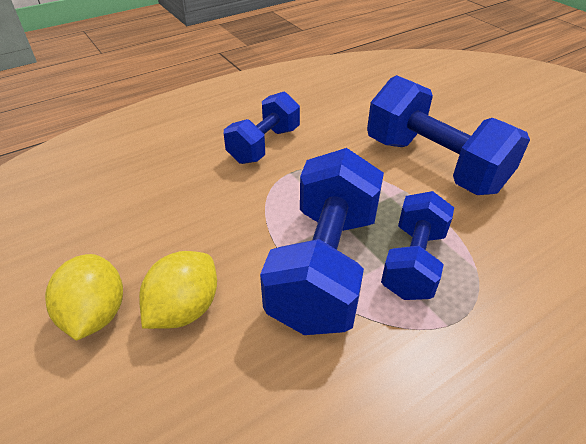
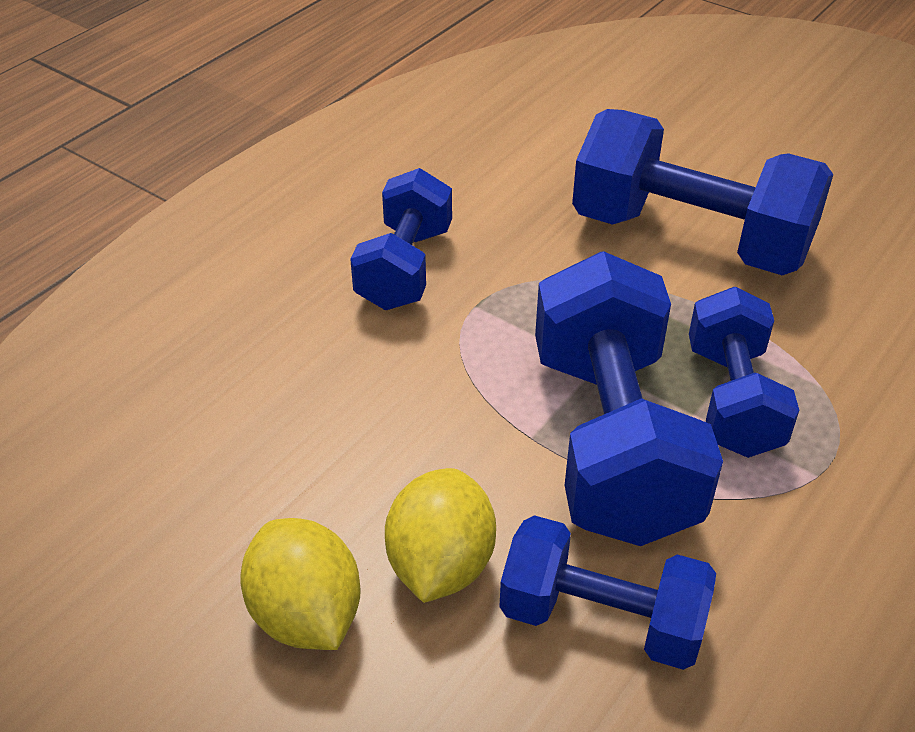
camera: 20 degrees left, 0 degrees up
(257, 374) = (601, 619): none -> blue dumbbell

